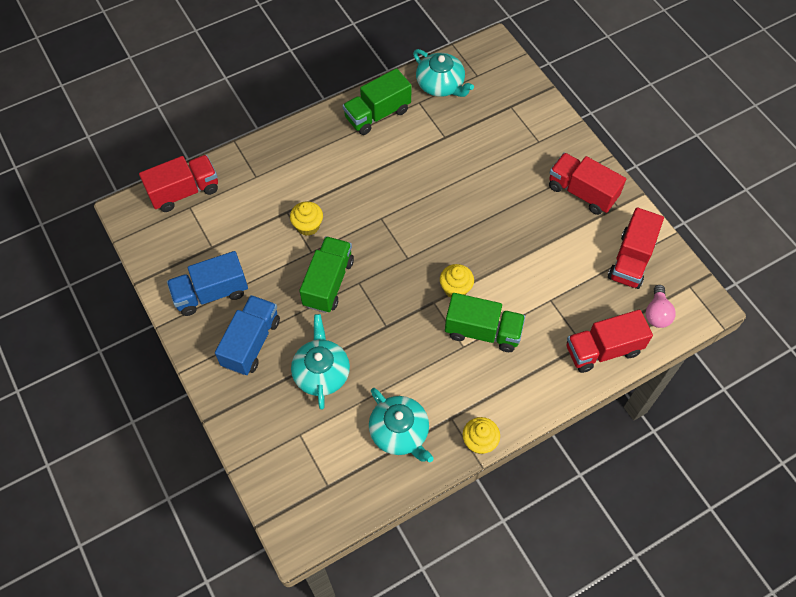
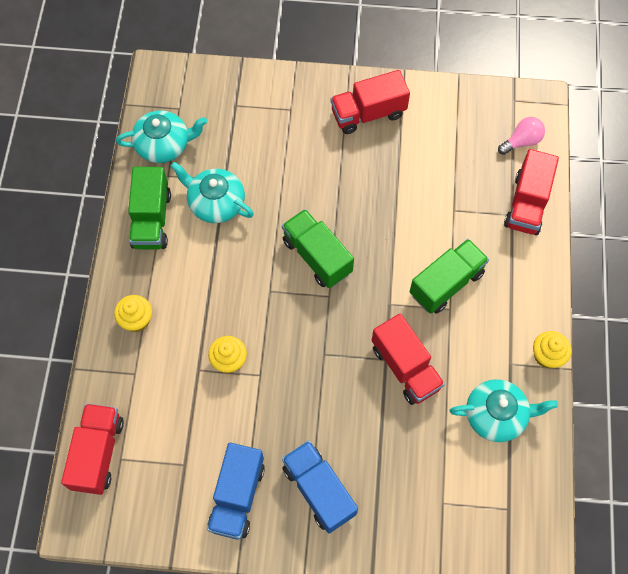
camera: 55 degrees left, 5 degrees up
(321, 372) = (393, 445): turquoise teapot -> turquoise teapot (215, 202)
(328, 283) = (304, 381): green truck -> green truck (317, 256)
(455, 289) = (389, 277): yellow cupcake -> yellow cupcake (137, 320)
(631, 260) = (460, 124): red truck -> red truck (405, 367)
(657, 313) = (521, 141): pink light bulb -> pink light bulb turned 75 degrees counterclockwise

